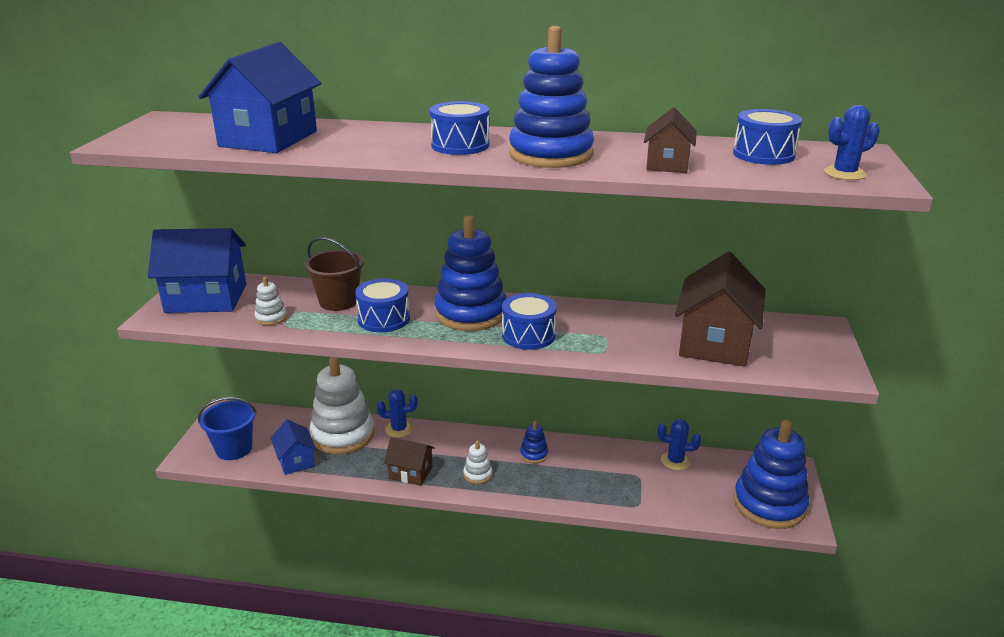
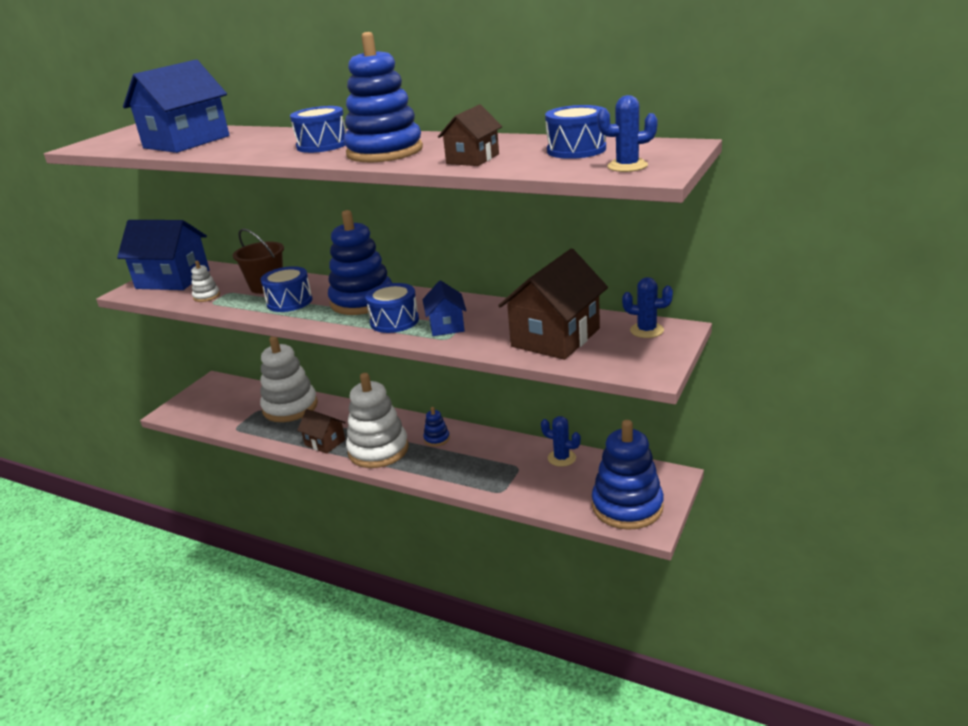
camera: 20 degrees right, 0 degrees up
(234, 449) = (203, 410): blue bucket -> none
(295, 460) = (242, 423): blue house -> blue house (446, 326)
(399, 429) = (337, 407): blue cactus -> blue cactus (646, 330)
(478, 474) = (378, 450): white stacking toy -> white stacking toy, size x2.32

